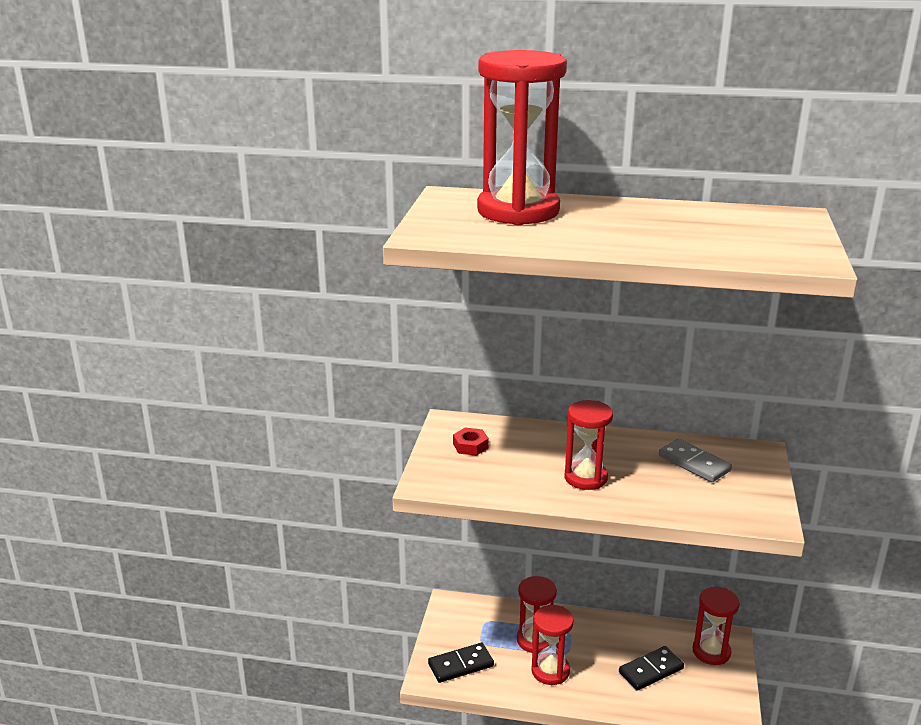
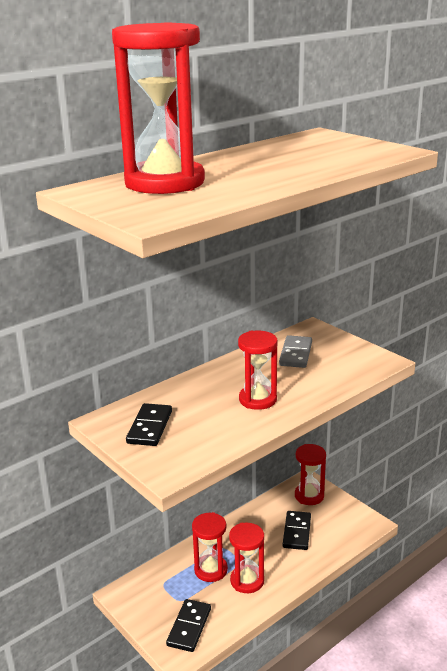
camera: 50 degrees left, 0 degrees up
(470, 446) = (149, 427): red nut -> black domino
(694, 463) = (295, 354): grey domino -> grey domino turned 75 degrees counterclockwise

